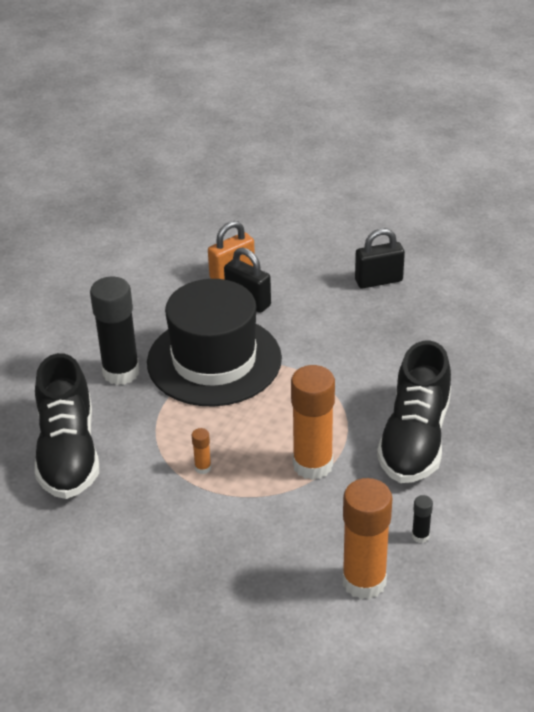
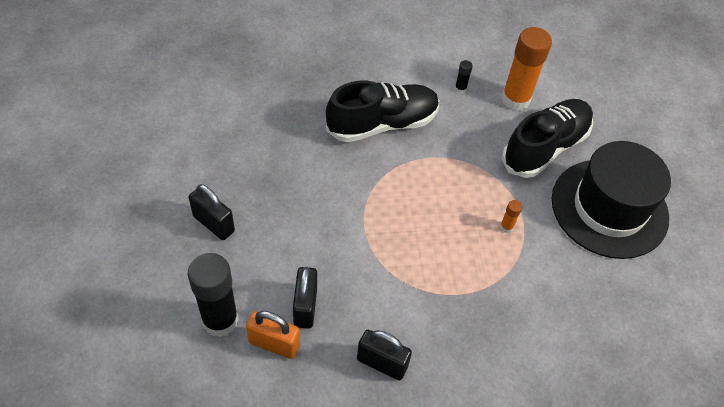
camera: 130 degrees left, 15 degrees up
(68, 452) = (568, 324): black shoe -> black shoe (545, 147)
(121, 372) = (462, 348): black glue stick -> black glue stick (220, 320)
(157, 321) = (382, 363): none -> black padlock
(214, 360) = (397, 287): black hat -> black hat (609, 208)
(312, 465) = (450, 166): orange glue stick -> none

